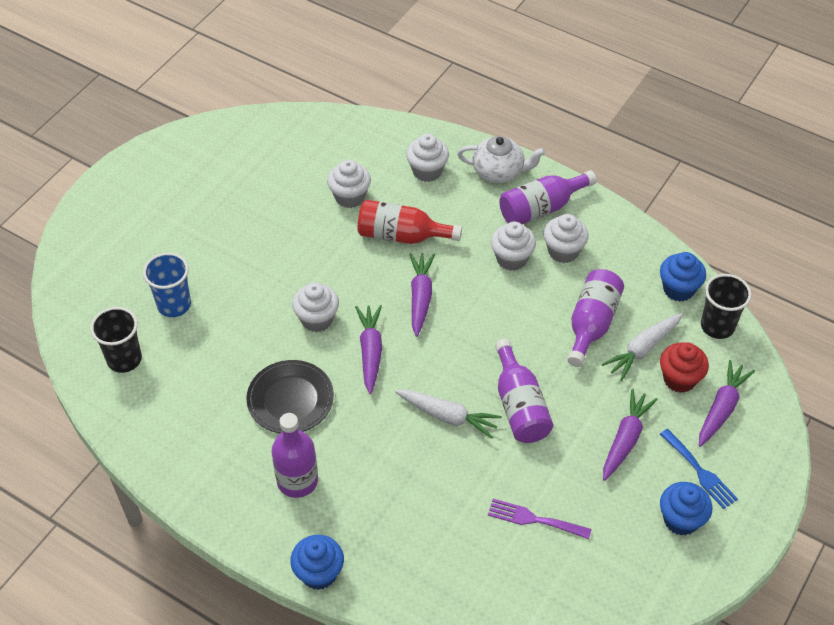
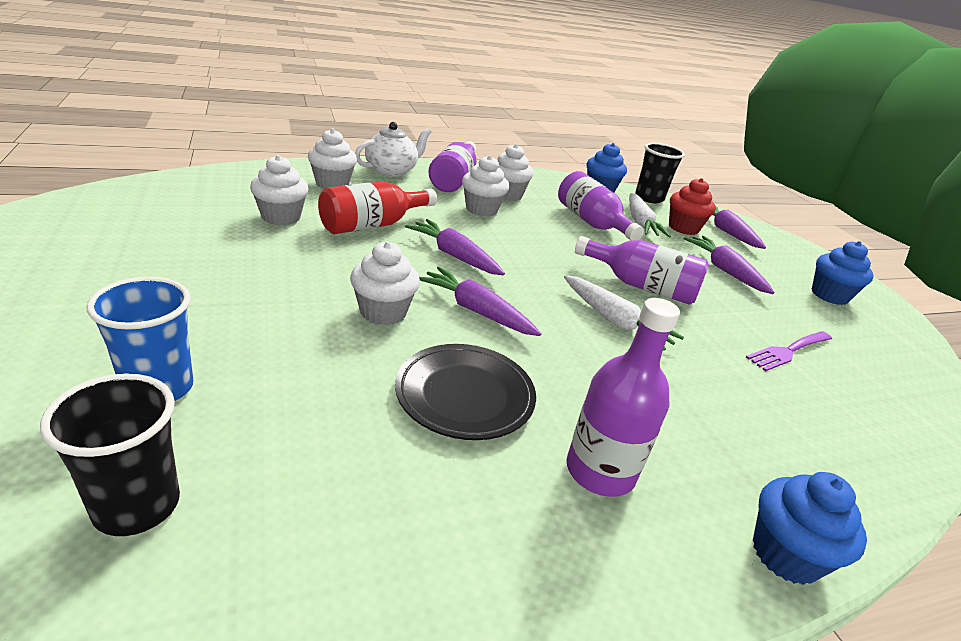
camera: 55 degrees left, 20 degrees down
(448, 416) = (615, 321): white carrot -> white carrot turned 75 degrees clockwise
(700, 471) = (782, 266): blue fork -> none

